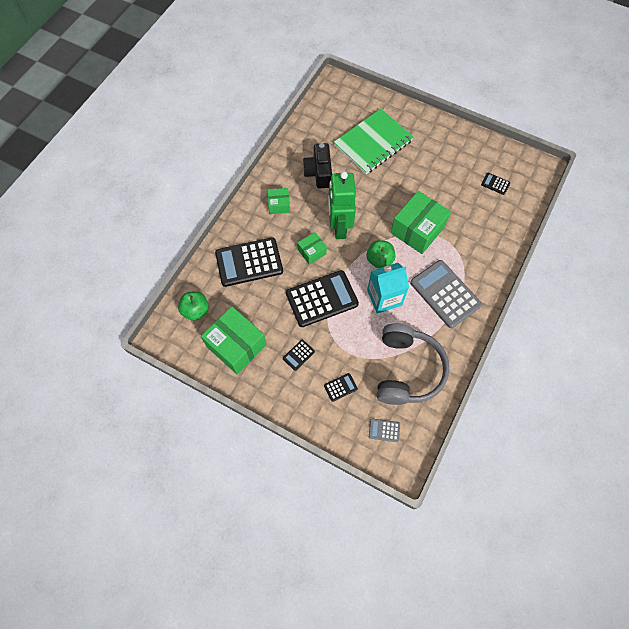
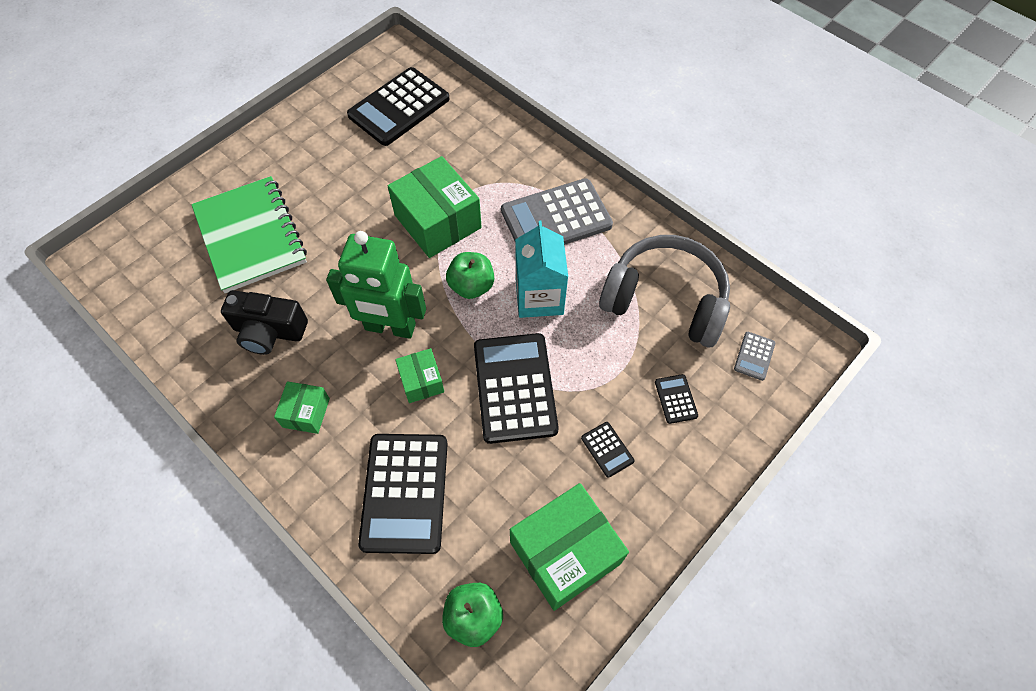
camera: 75 degrees left, 5 degrees down
(495, 184) = (399, 107): black calculator -> black calculator, size x2.32

